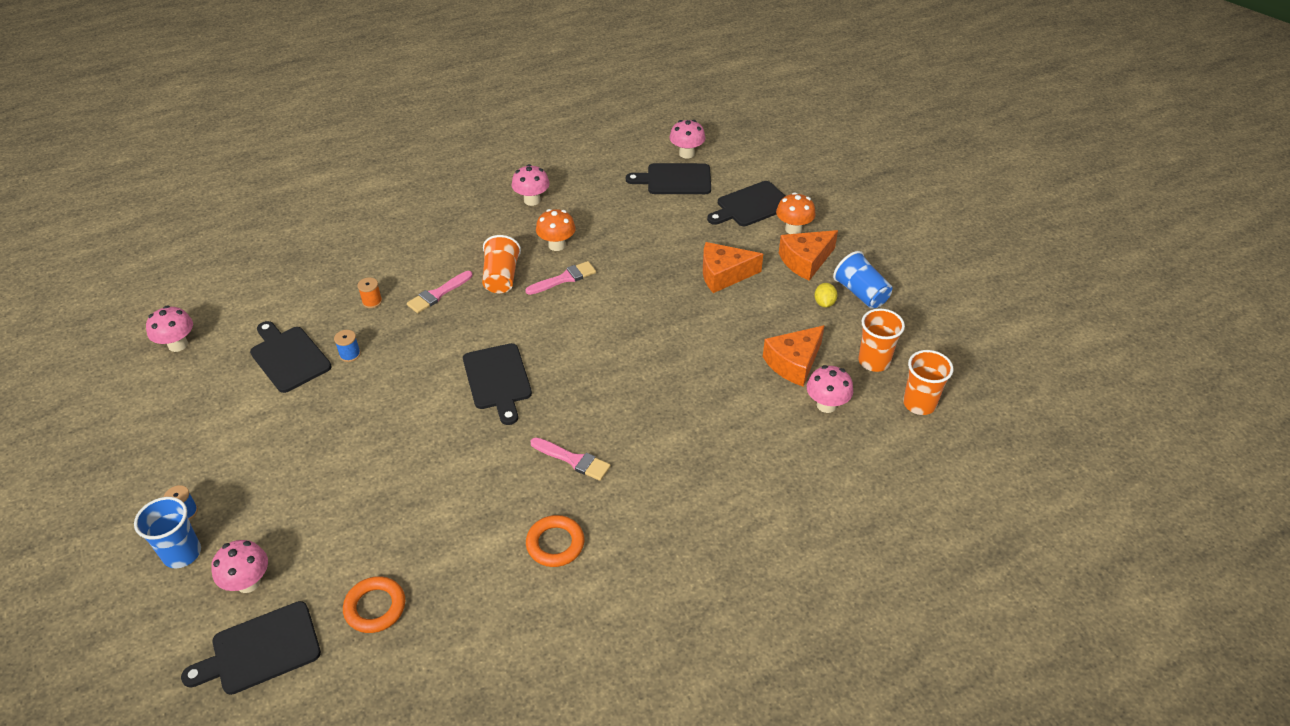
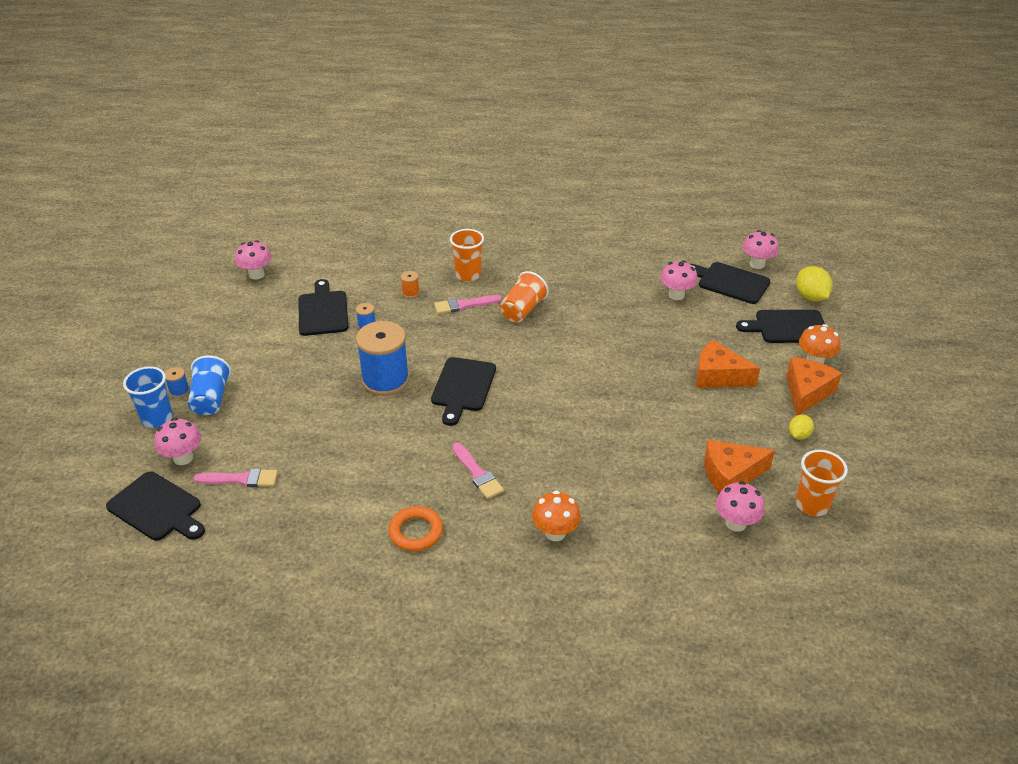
camera: 30 degrees right, 5 degrees down
(260, 650) = (157, 508): black cutting board -> black cutting board turned 150 degrees counterclockwise
(375, 607) = (252, 516): orange ring -> none
(413, 404) = (385, 380): none -> blue spool
(532, 200) = (591, 259): pink mushroom -> pink mushroom (676, 295)
(557, 245) = (586, 301): orange mushroom -> orange mushroom (555, 533)
(564, 278) = (573, 329): pink brush -> pink brush (241, 479)
(752, 170) = (810, 297): none -> yellow lemon
(805, 261) = (807, 392): orange cheese -> orange cheese turned 120 degrees clockwise
(861, 293) = (843, 440): blue cup -> blue cup (211, 398)
(919, 404) = (831, 561): orange cup -> orange cup (468, 275)

